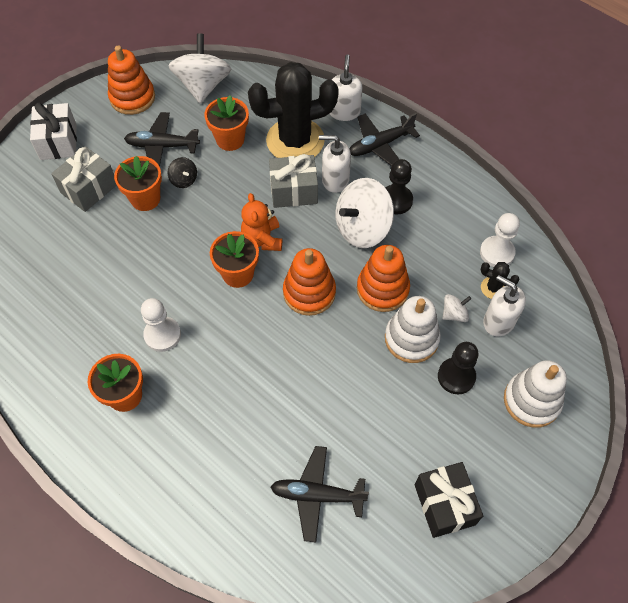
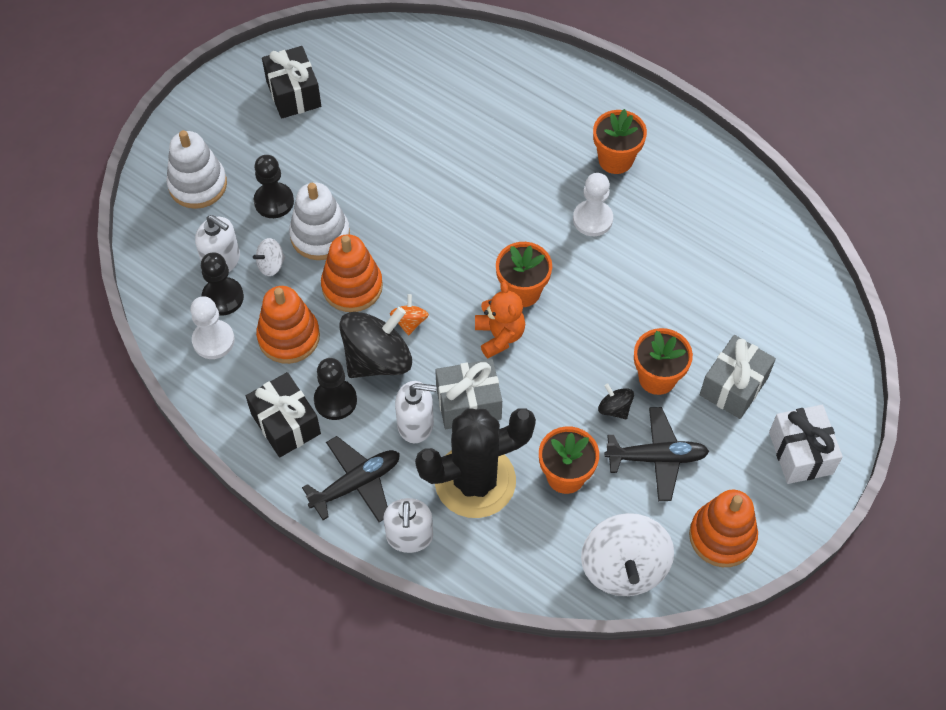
camera: 175 degrees right, 0 degrees up
(309, 292) = (436, 276): orange stacking toy -> orange stacking toy (289, 337)
(317, 495) = (412, 92): black plane -> none
(335, 256) = (409, 322): none -> orange spinning top
(362, 228) = (377, 359): white spinning top -> black spinning top
(433, 187) = (285, 424): none -> black gift
(493, 288) = (223, 297): black cactus -> black pawn

